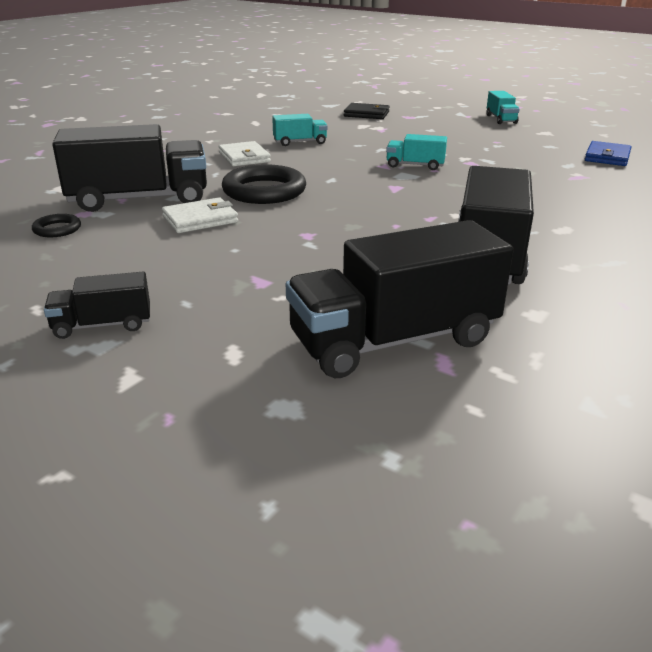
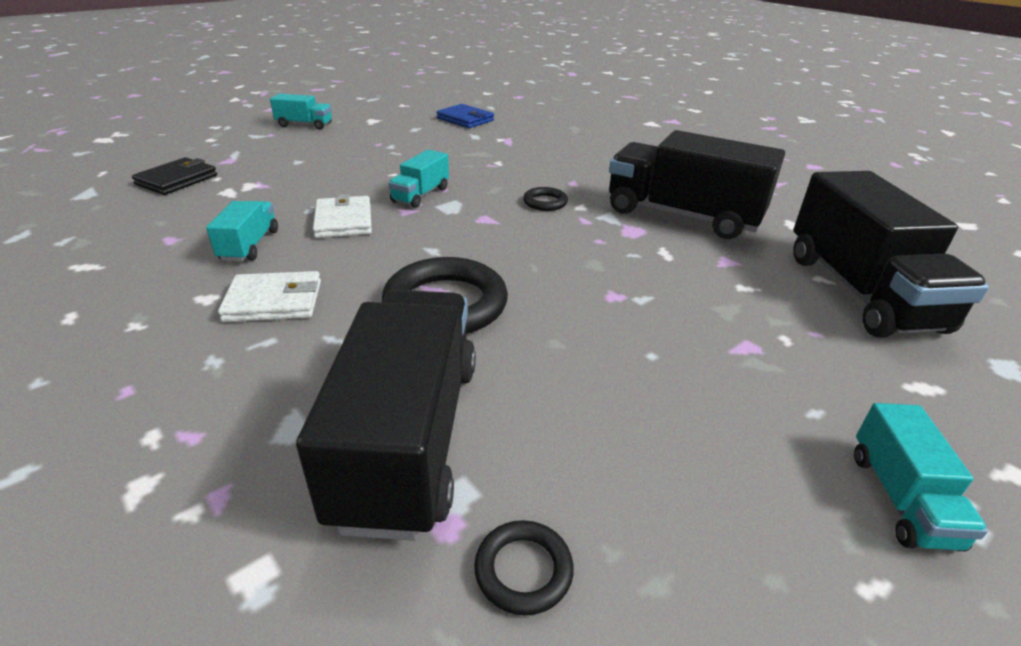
camera: 75 degrees left, 5 degrees up
(102, 325) = (901, 498): black truck -> turquoise truck
(200, 219) = (535, 374): white wallet -> white wallet (344, 221)
(450, 202) = (545, 202): none -> black ring

